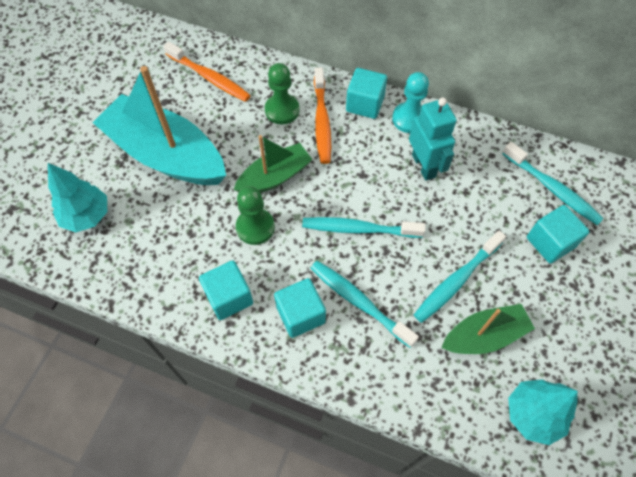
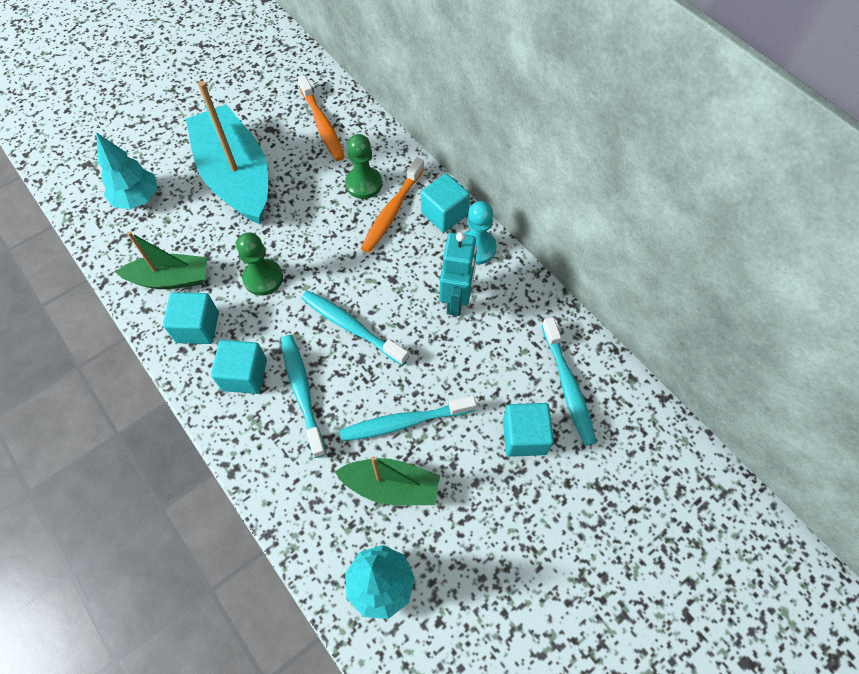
camera: 30 degrees right, 0 degrees up
(274, 177) = (312, 242): green boat -> green boat (171, 279)

